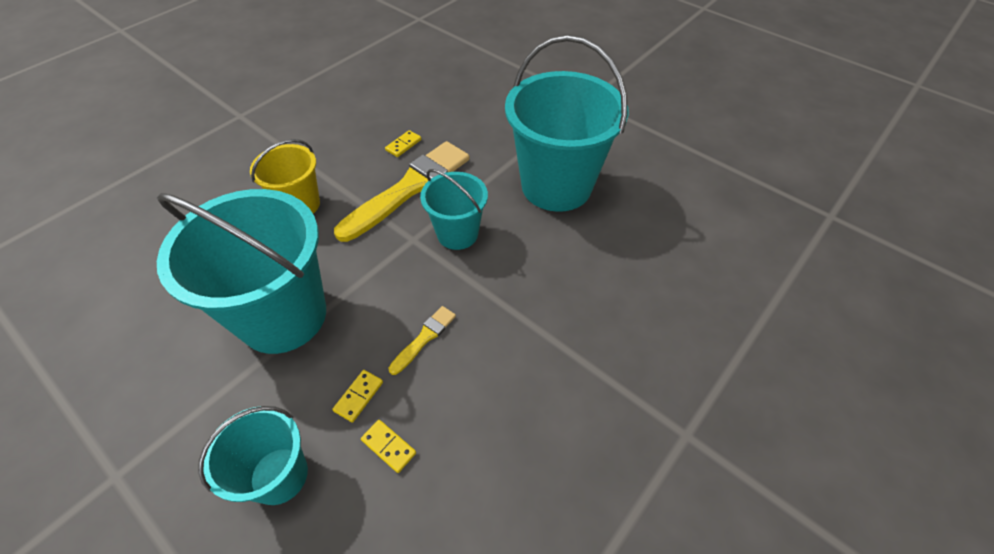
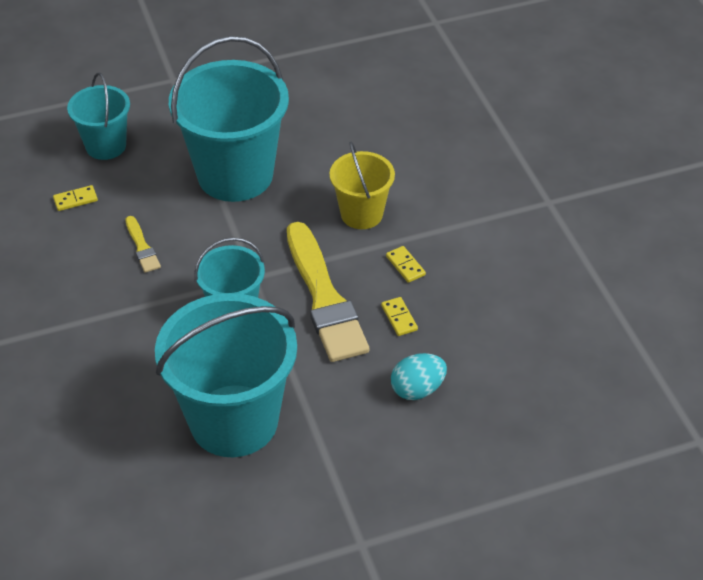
camera: 120 degrees right, 5 degrees down
(359, 396) = (126, 196): yellow domino -> yellow domino (405, 266)
(460, 116) = (417, 389): none -> turquoise egg

